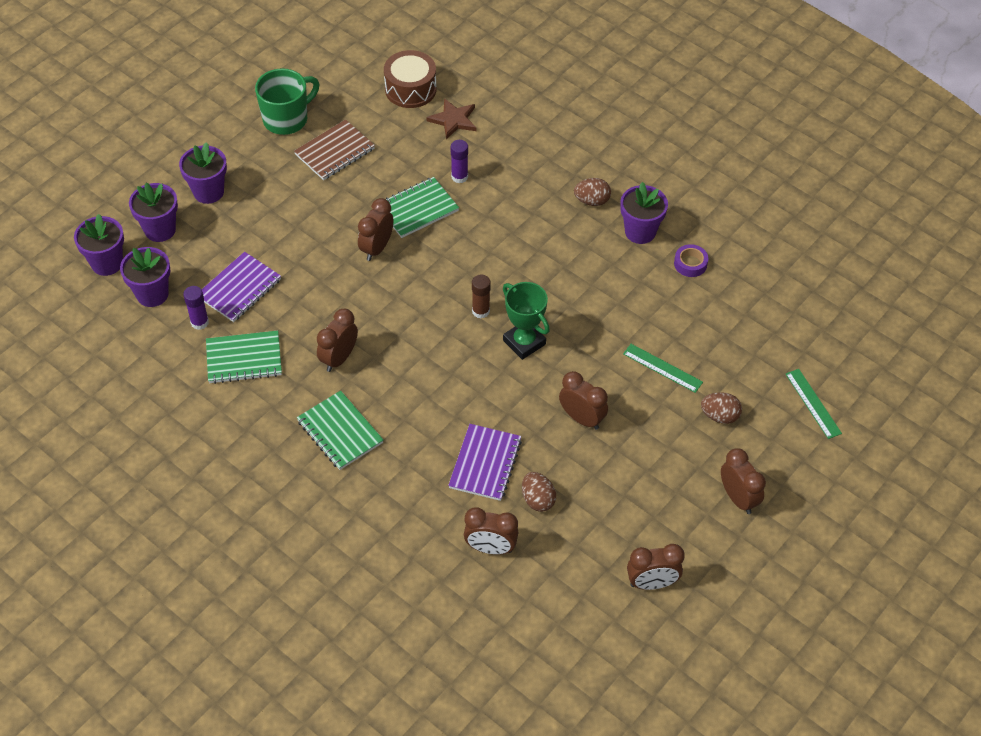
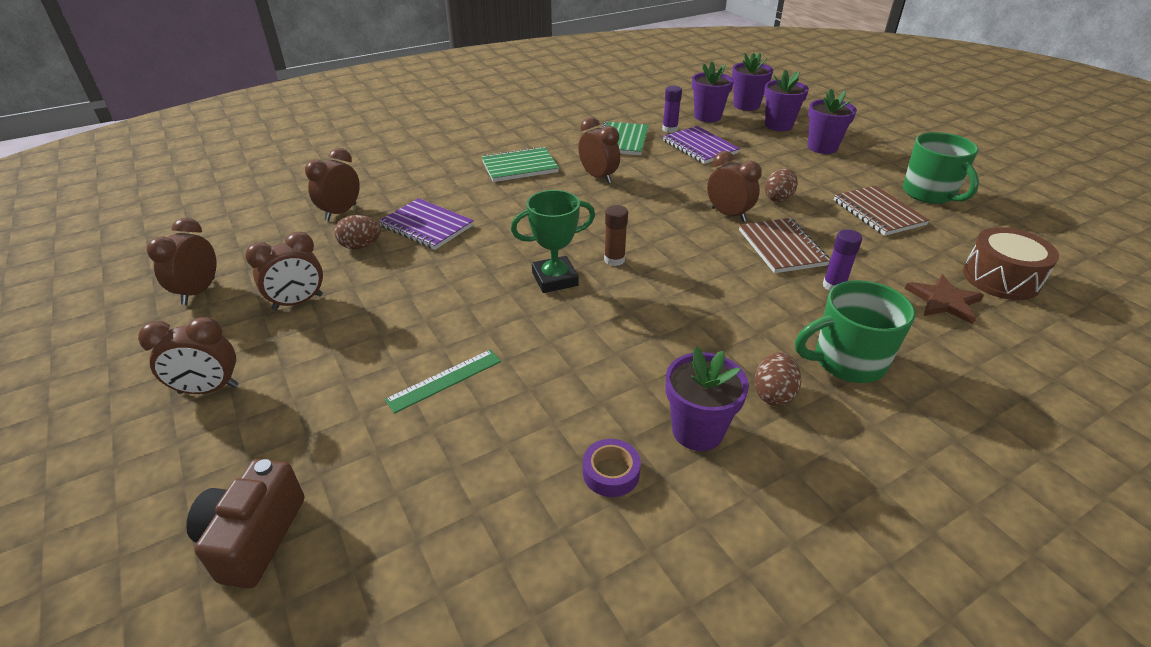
camera: 110 degrees right, 15 degrees down
(417, 209) = (781, 247): green notebook -> brown notebook
(544, 168) = (847, 362): none -> green mug
(582, 418) = (426, 295): brown clock -> brown clock (298, 302)
(719, 416) = (331, 413): brown egg -> brown egg (778, 198)
(813, 403) = (254, 537): green ruler -> brown camera

